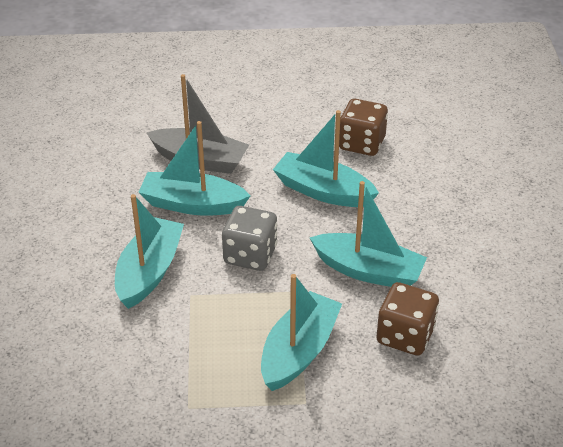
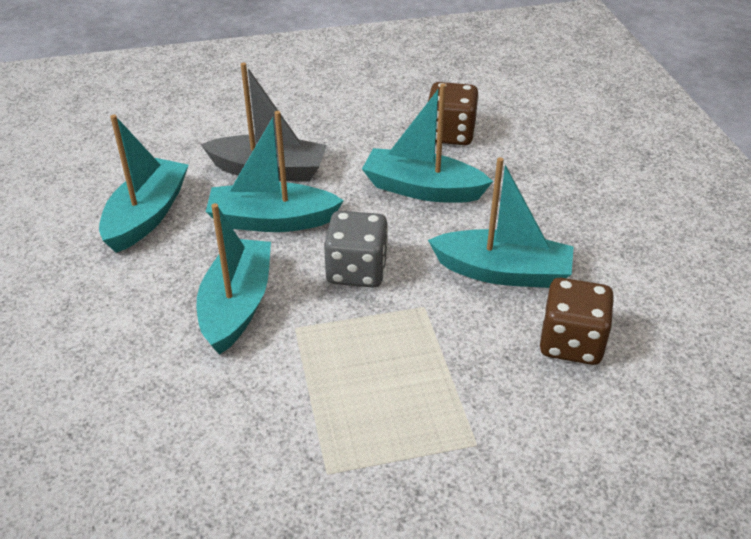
camera: 10 degrees left, 0 degrees up
(299, 351) = (449, 379): turquoise boat -> turquoise boat (147, 215)

